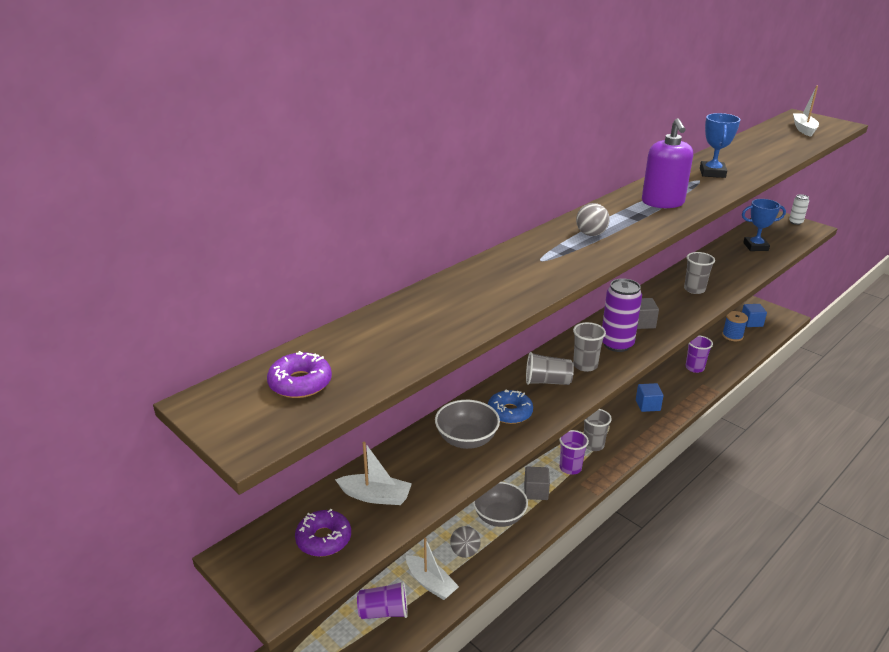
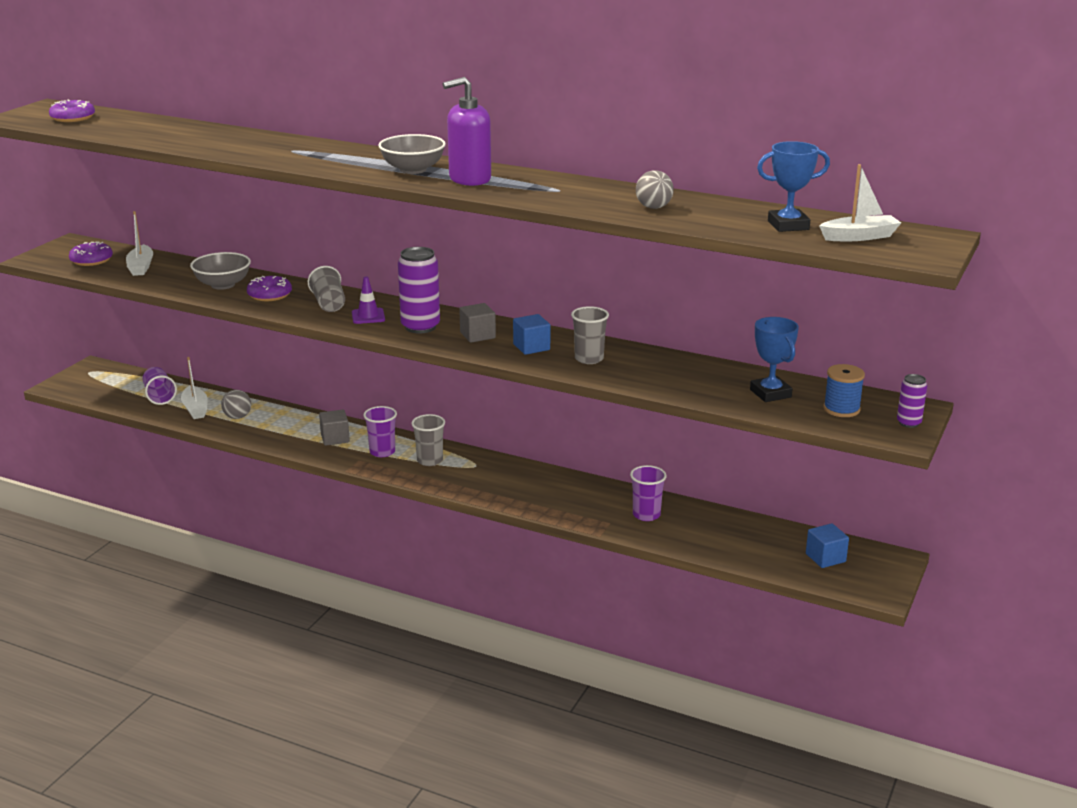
camera: 70 degrees right, 5 degrees down
(430, 583) = (195, 409): white boat -> white boat turned 45 degrees counterclockwise
(499, 516) = (290, 425): grey bowl -> grey bowl (413, 170)
(510, 412) = (270, 295): blue donut -> purple donut
(585, 365) = (368, 316): grey cup -> purple traffic cone
(591, 234) = (361, 160): grey ball -> grey ball (653, 207)
(647, 405) = (531, 487): blue cube -> blue cube (531, 347)
(712, 173) = (592, 195): blue trophy -> blue trophy (788, 225)
(732, 336) = (765, 542): blue spool -> blue spool (841, 409)
(795, 222) = (908, 423): white can -> purple can

